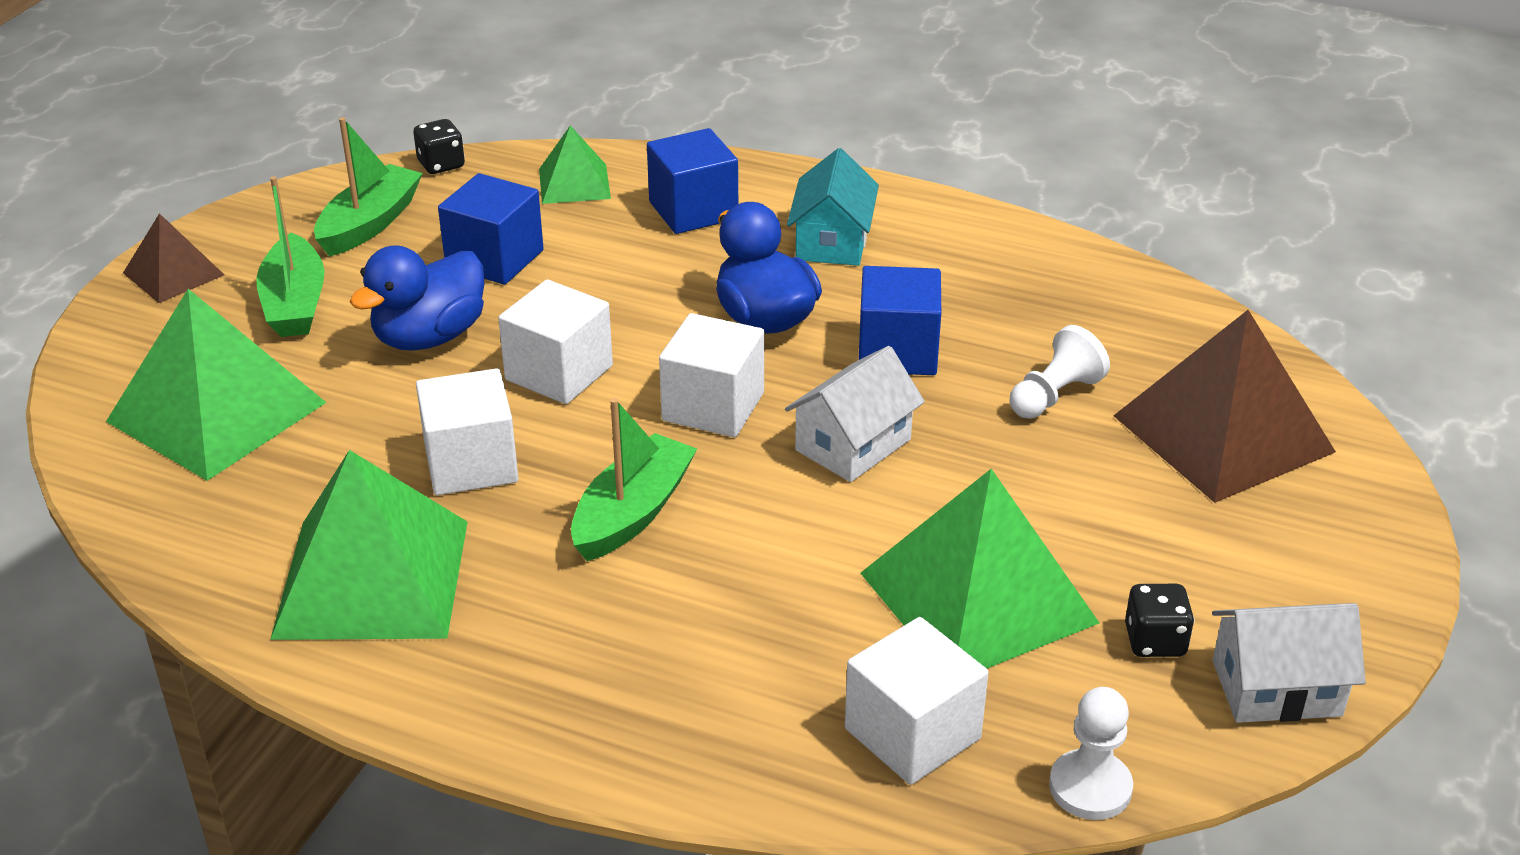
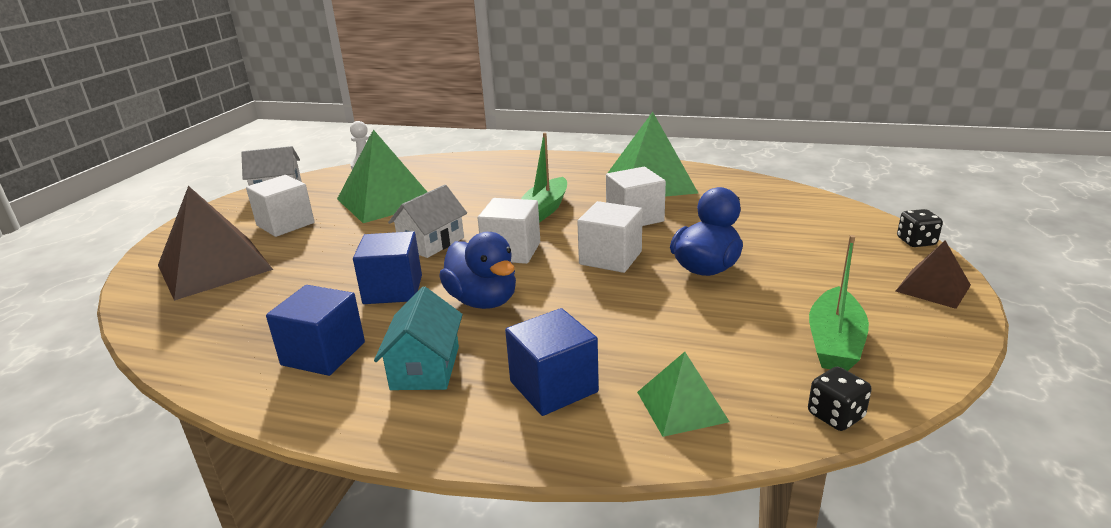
camera: 175 degrees right, 10 degrees down
(217, 412) = (792, 223): green pyramid -> none
(295, 303) = (819, 278): green boat -> none
(494, 259) = (703, 323): blue cube -> blue cube (323, 353)
(912, 733) = (424, 170): white cube -> white cube (285, 224)
(1054, 396) = (302, 275): white pawn -> none
(1155, 641) = (316, 196): black dice -> black dice (916, 242)

